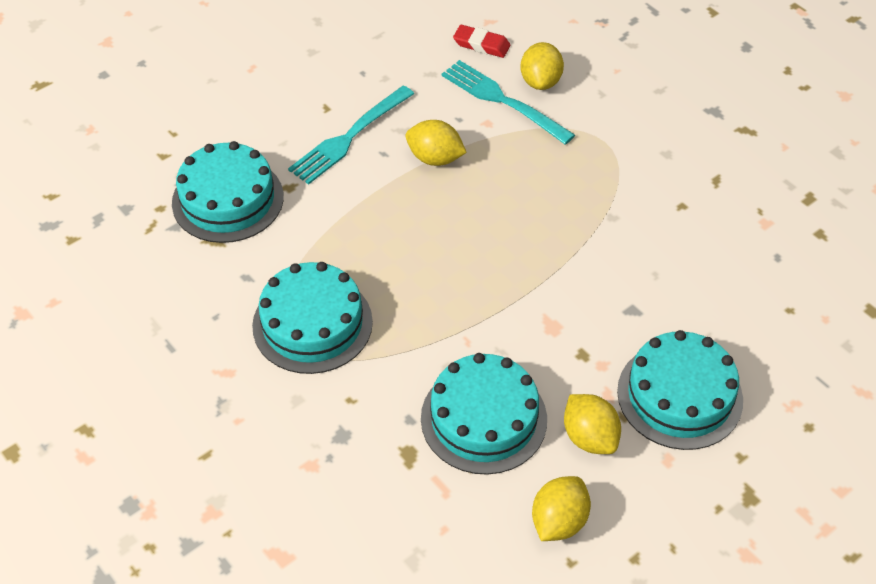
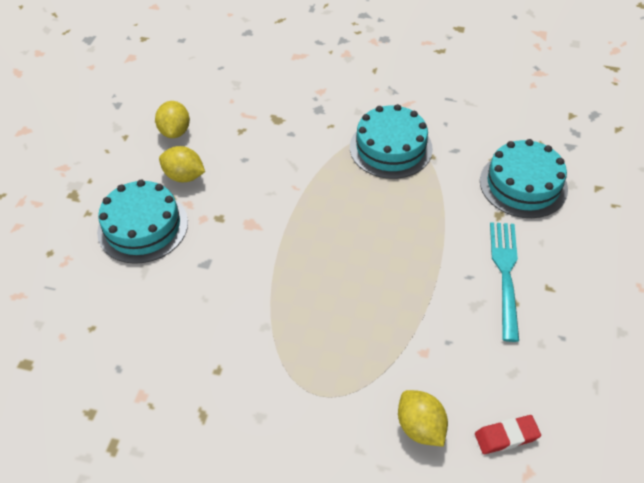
camera: 145 degrees right, 0 degrees up
(435, 158) = (431, 295): yellow lemon -> none
(484, 418) = (251, 154): turquoise cake -> none
(503, 101) = (432, 383): turquoise fork -> none

